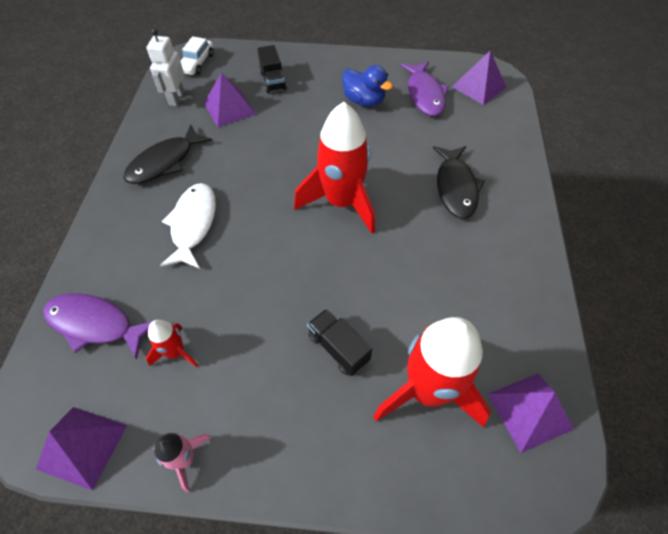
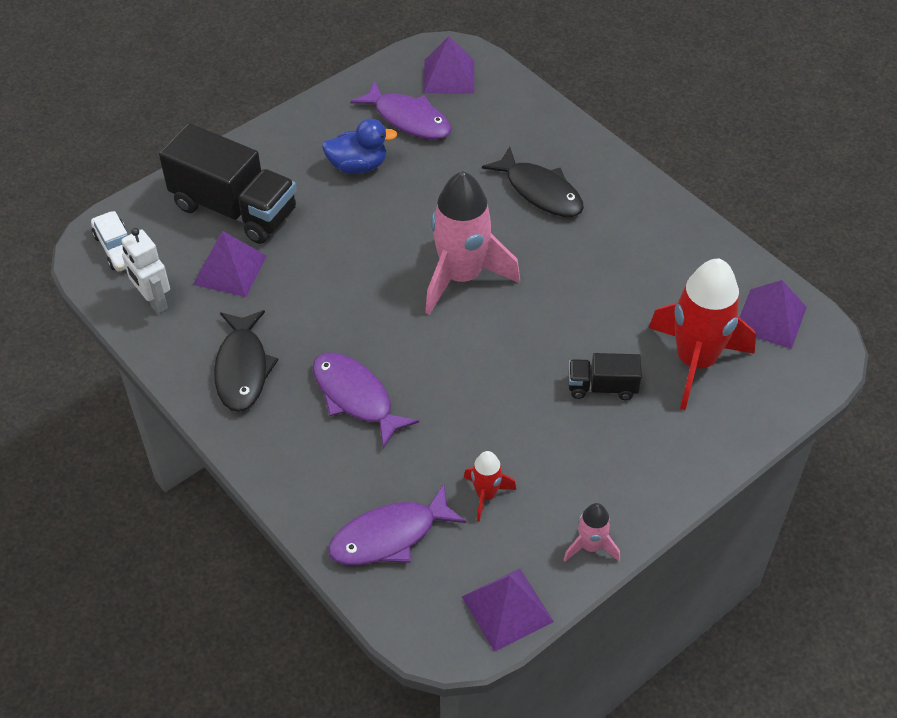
camera: 45 degrees left, 5 degrees down
(193, 224) = (356, 397): white fish -> purple fish
(273, 81) = (234, 209): black truck -> black truck, size x2.00
(341, 202) = (461, 277): red rocket -> pink rocket

